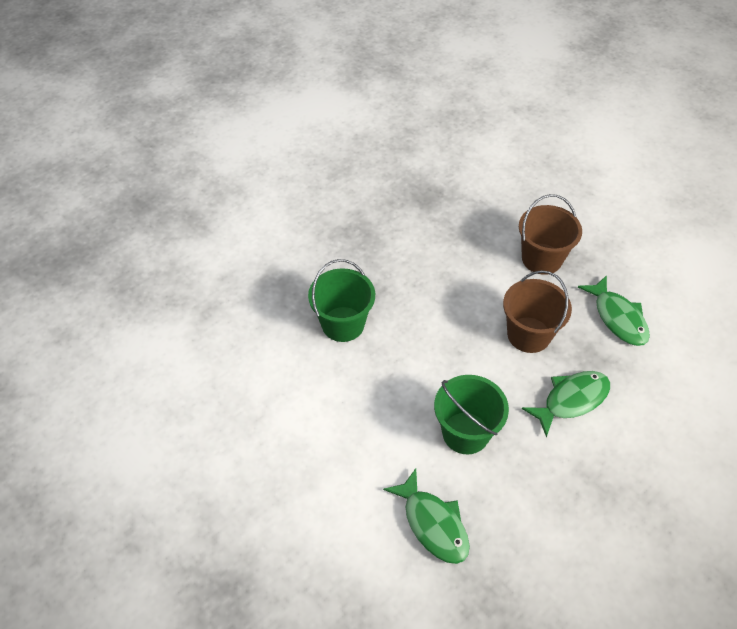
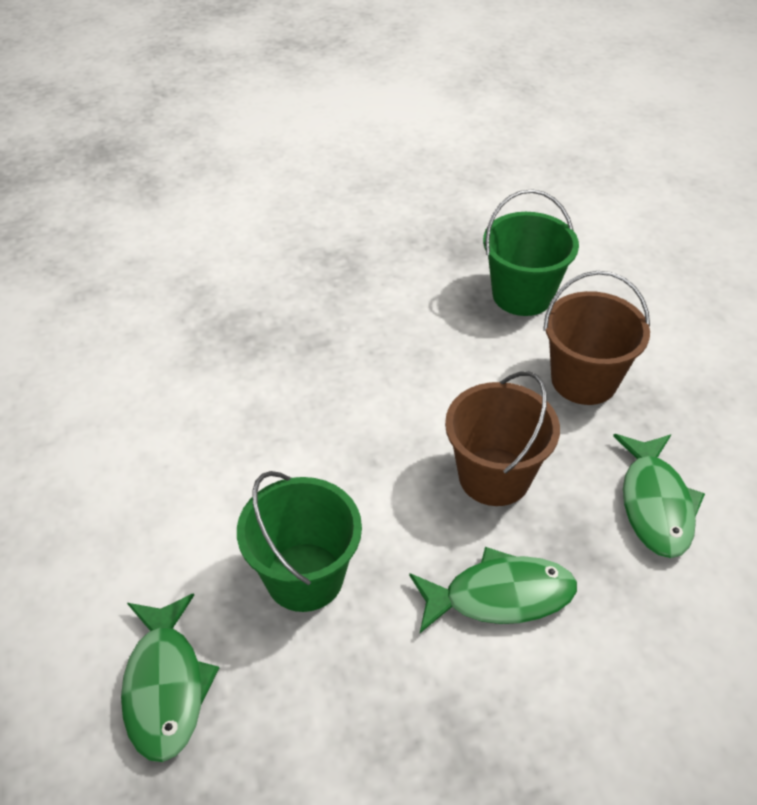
camera: 25 degrees right, 5 degrees down
(343, 324) = (238, 367): green bucket -> green bucket (522, 295)

